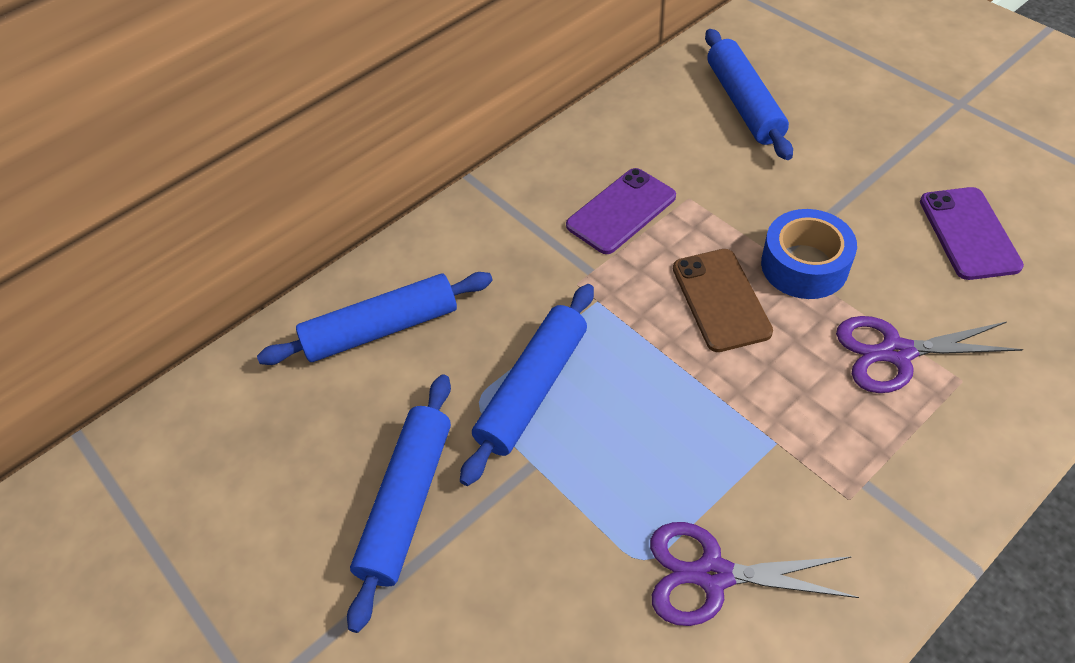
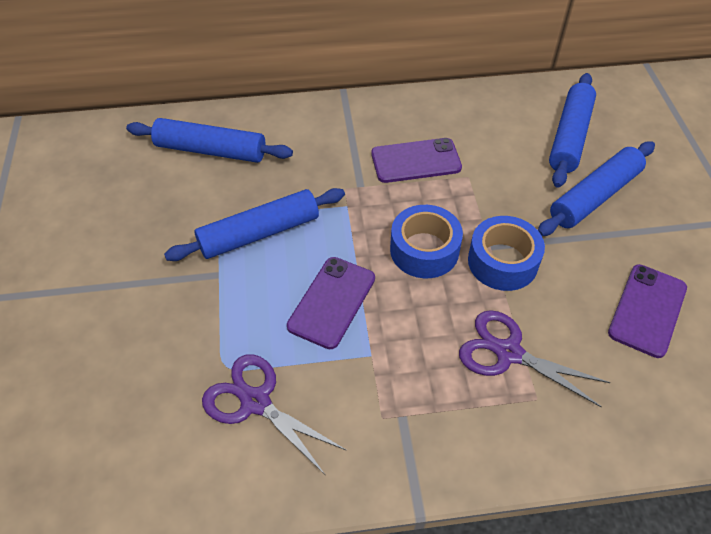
camera: 30 degrees right, 0 degrees up
(407, 502) = (135, 251): blue rolling pin -> blue rolling pin (594, 196)
(684, 414) = (332, 302): none -> purple phone
(721, 300) = (424, 250): brown phone -> blue tape

